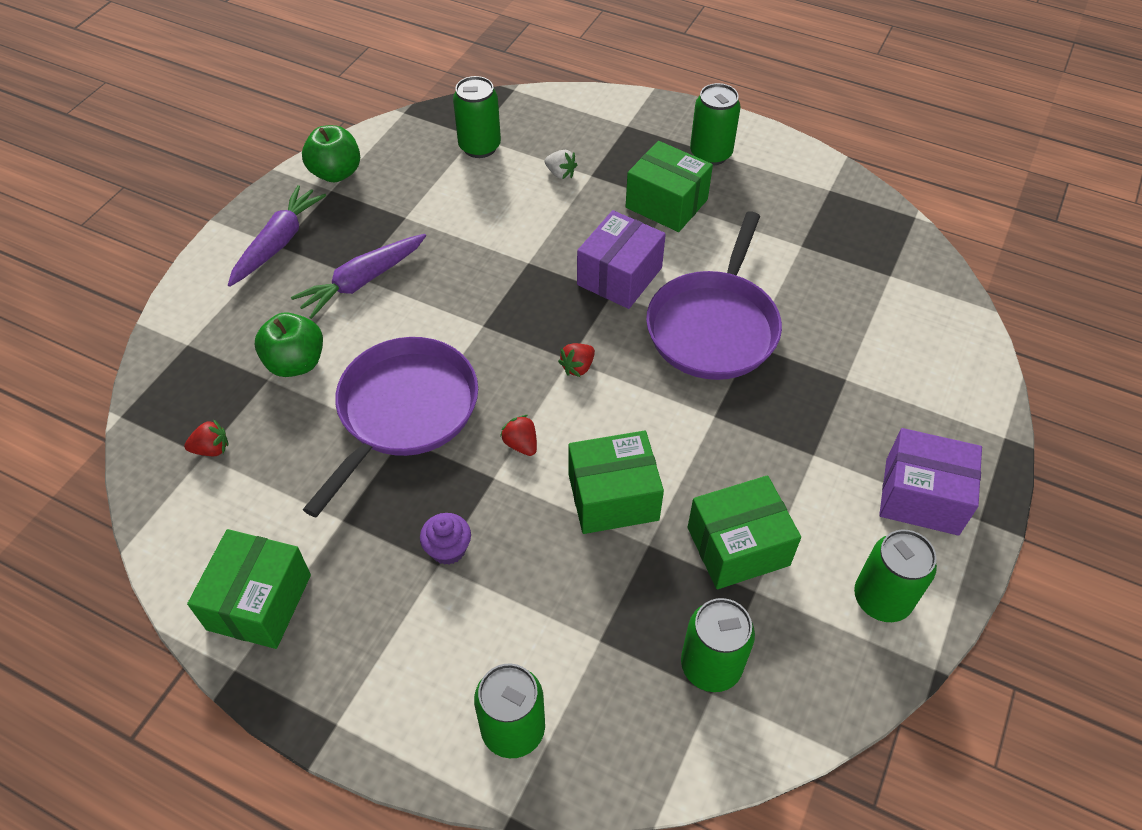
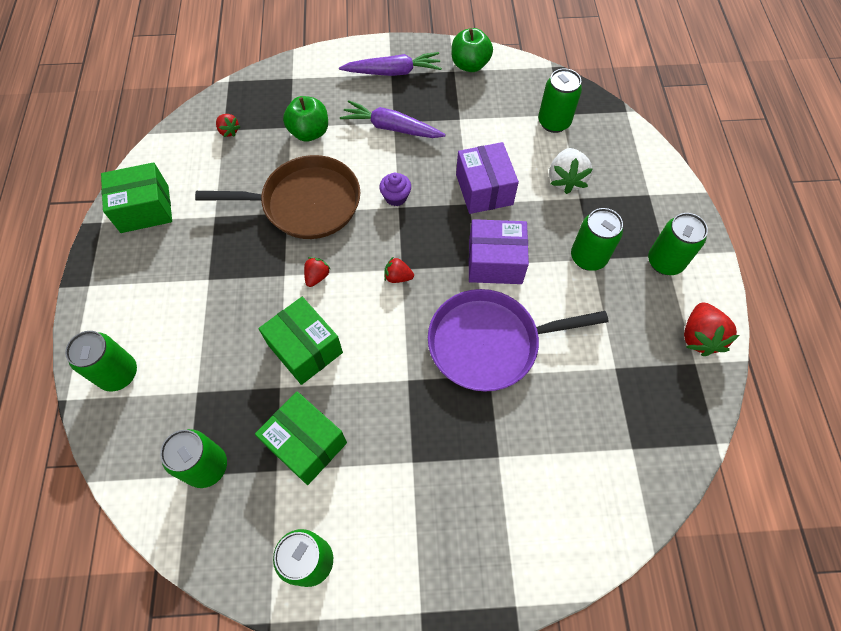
camera: 60 degrees right, 10 degrees up
(404, 411) = (306, 203): purple pan -> brown pan
(448, 549) = (221, 278): purple cupcake -> purple cupcake (396, 197)
(560, 173) = (566, 179): white strawberry -> white strawberry, size x1.76
(666, 203) = (588, 257): green box -> green can
(805, 173) = (699, 337): none -> red strawberry
(921, 496) = (418, 558): purple box -> purple box (484, 189)

